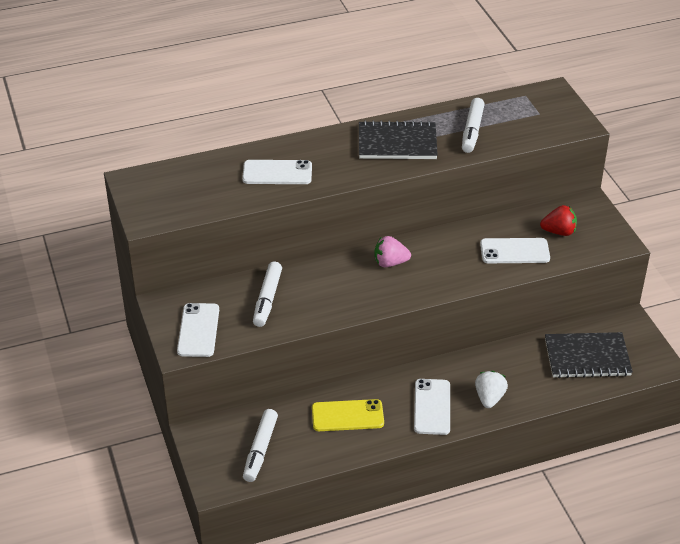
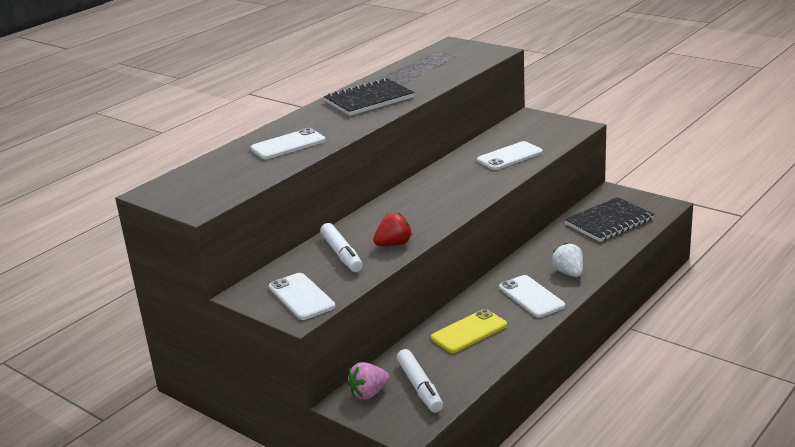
camera: 30 degrees left, 15 degrees down
(390, 263) = (420, 196): pink strawberry -> pink strawberry (369, 393)
(472, 131) = (420, 77): white marker -> none
(559, 232) = (527, 136): red strawberry -> red strawberry (394, 244)

